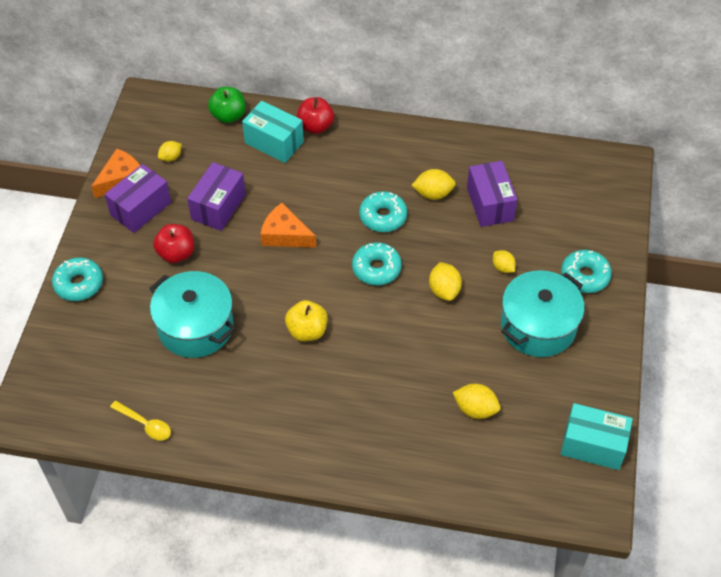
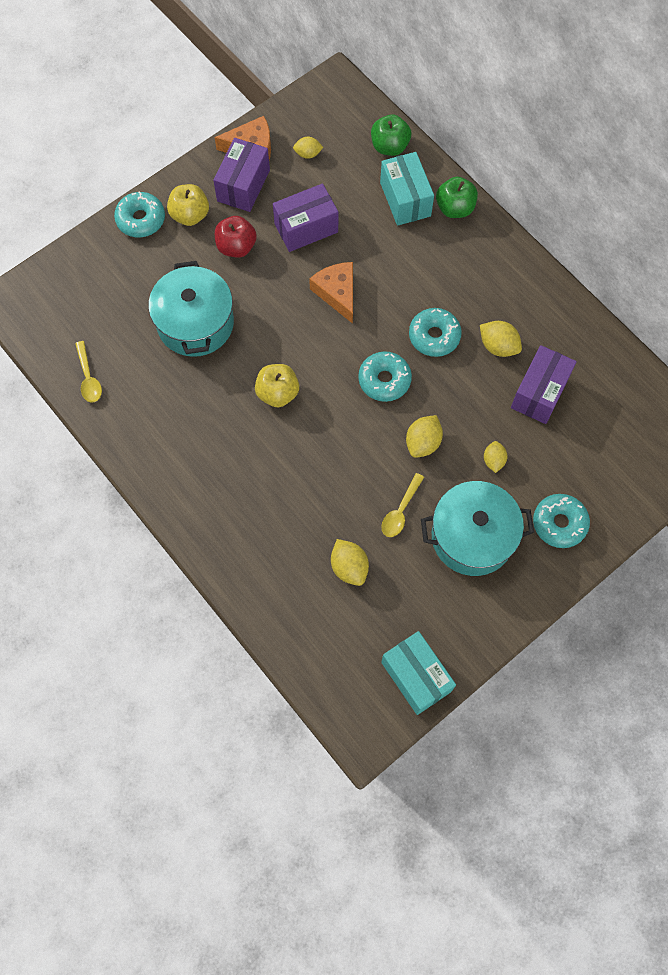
camera: 40 degrees right, 15 degrees up
(117, 255) = (190, 215): none -> yellow apple
(141, 209) = (243, 185): purple box -> purple box turned 60 degrees counterclockwise
(315, 126) = (455, 208): red apple -> green apple
(473, 346) = (400, 511): none -> yellow spoon

